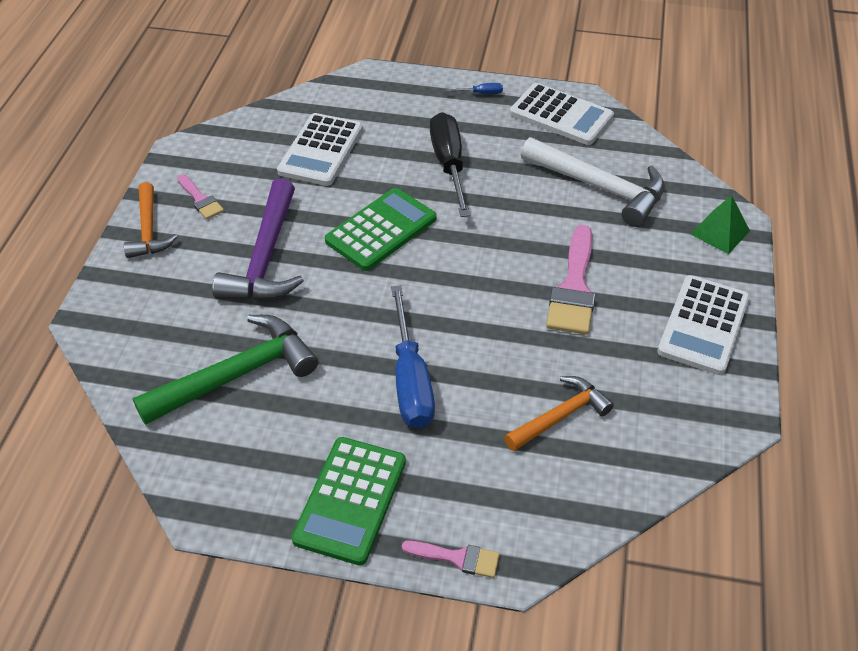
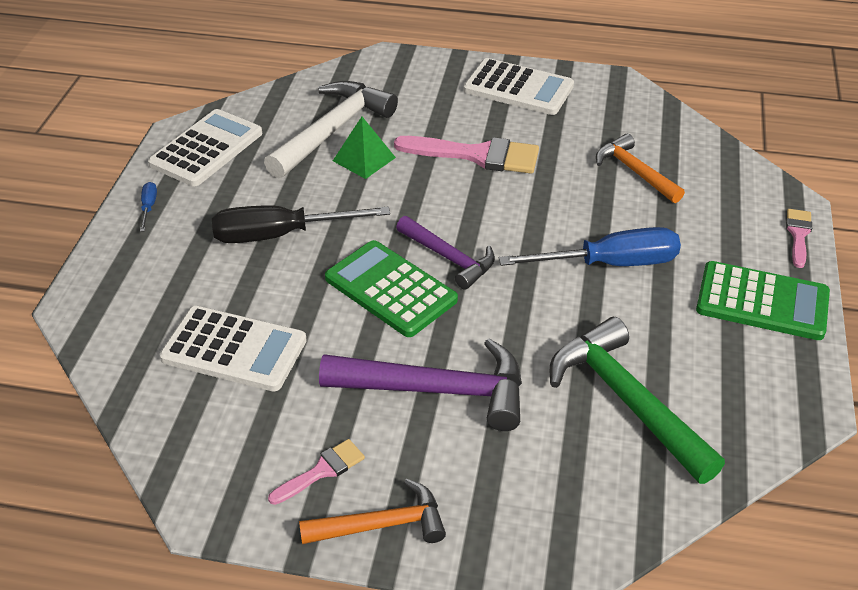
camera: 90 degrees left, 5 degrees down
(420, 265) = (449, 258): none -> purple hammer
(720, 232) = (401, 68): green pyramid -> green pyramid (364, 159)

